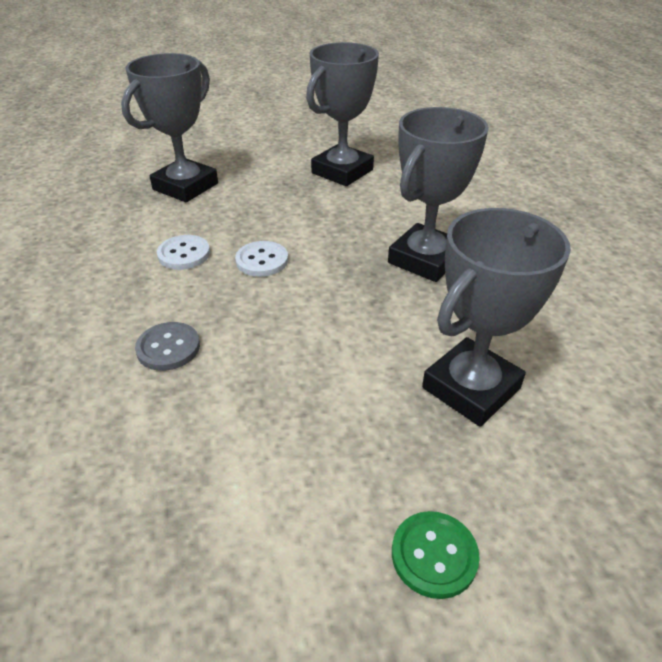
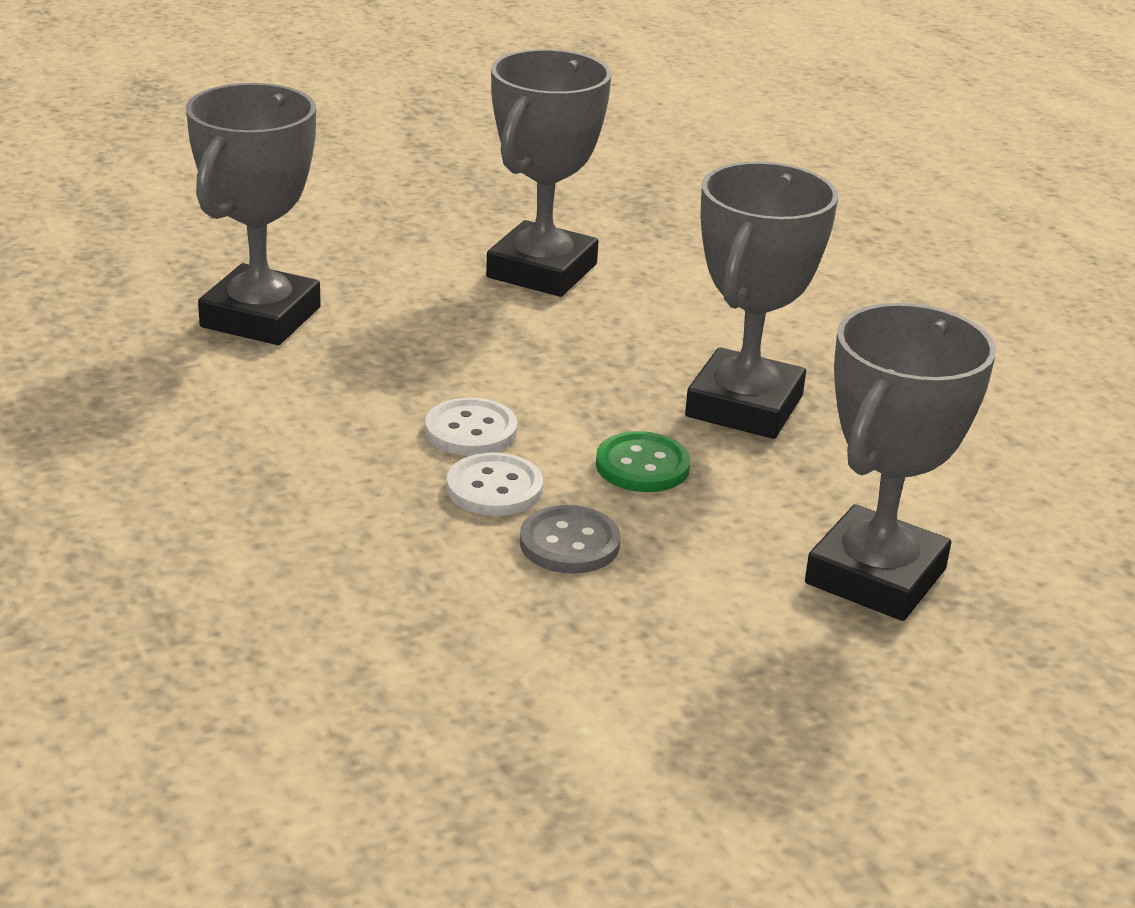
camera: 15 degrees left, 10 degrees down
(168, 348) = (385, 572): grey button -> grey button (569, 543)
(184, 254) = (327, 431): white button -> white button (494, 488)
(434, 555) = (888, 765): green button -> green button (642, 466)

